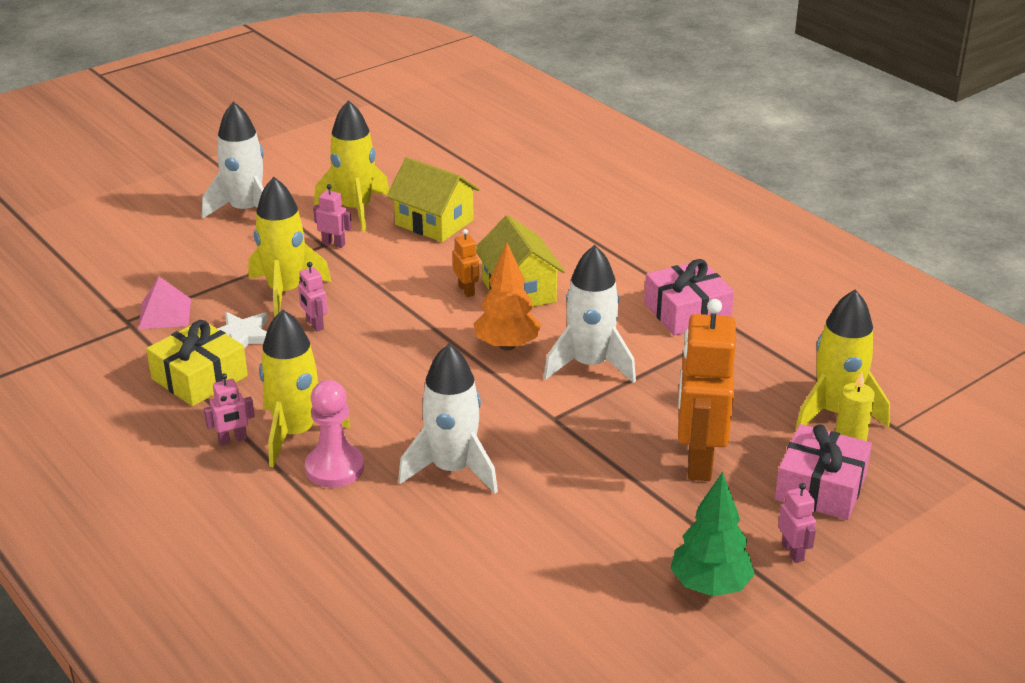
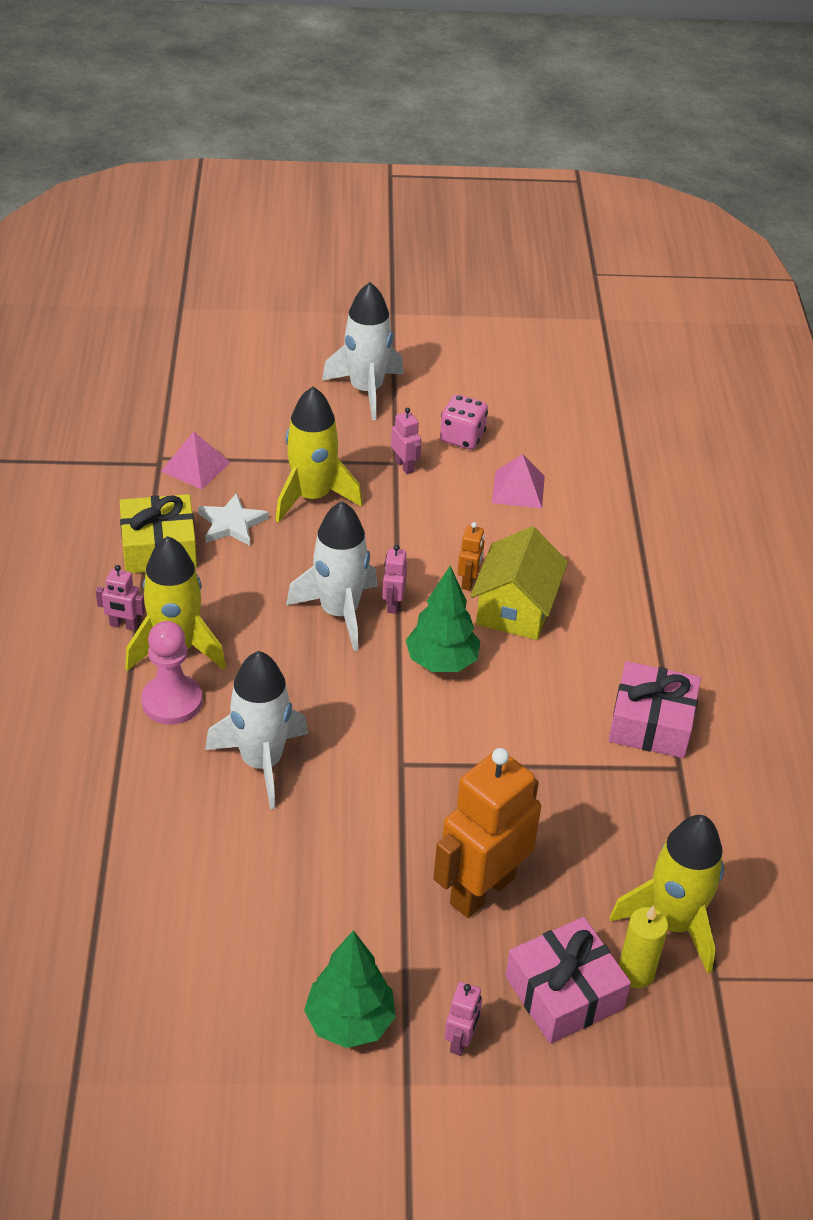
camera: 35 degrees right, 10 degrees up
(314, 324) = (301, 545): pink robot -> pink robot (393, 604)
(356, 209) = (462, 437): yellow rocket -> pink dice
(434, 222) = (518, 489): yellow house -> pink pyramid
(507, 345) = (441, 662): orange tree -> green tree
(590, 365) = (494, 727): white rocket -> white rocket (339, 612)

